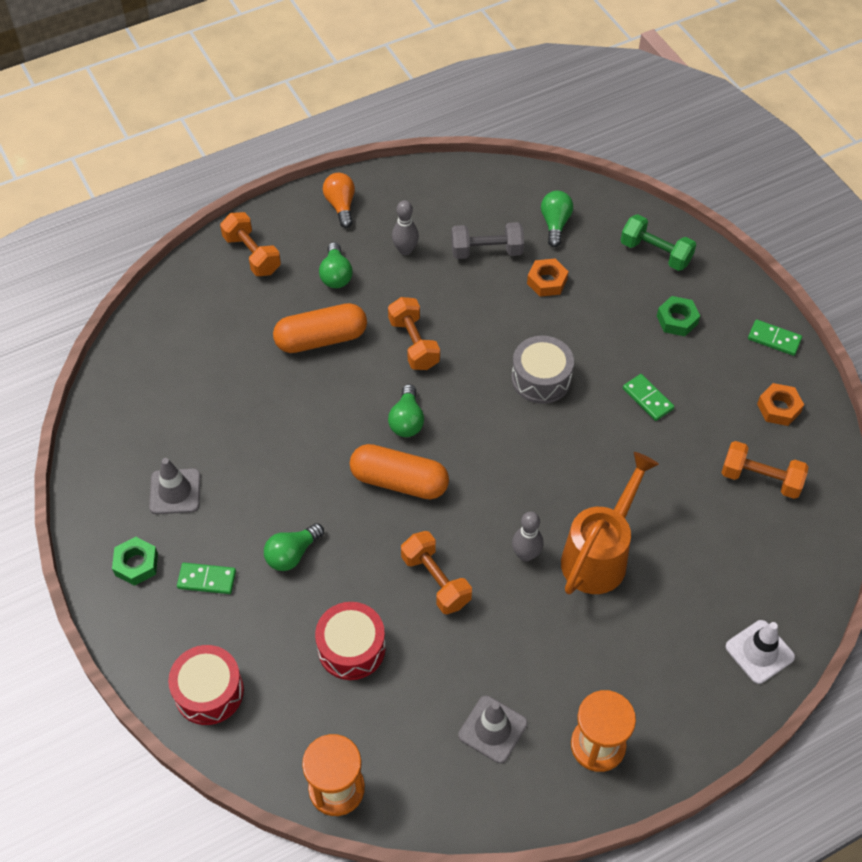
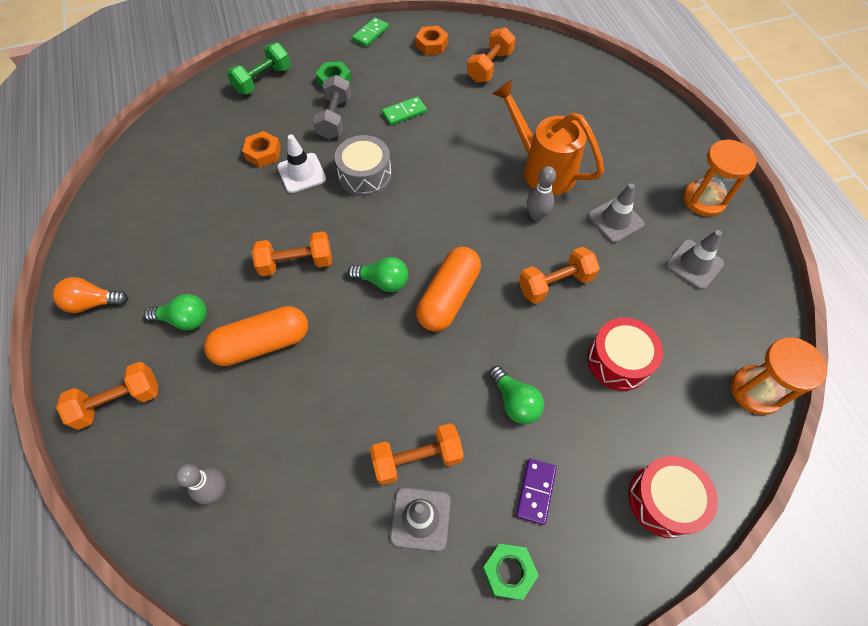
camera: 80 degrees left, 5 degrees up
(207, 580) = (536, 491): green domino -> purple domino
(227, 480) = (417, 458): none -> orange dumbbell
(321, 339) = (262, 343): orange capsule -> orange capsule turned 75 degrees clockwise
(405, 250) = (179, 253): grey bowling pin -> grey bowling pin (216, 490)
(486, 251) = (210, 190): grey dumbbell -> grey dumbbell (335, 118)
(539, 640) = (615, 220): none -> grey traffic cone
(555, 224) = (202, 136): green light bulb -> none
(759, 652) = (628, 97): white traffic cone -> white traffic cone (301, 173)

